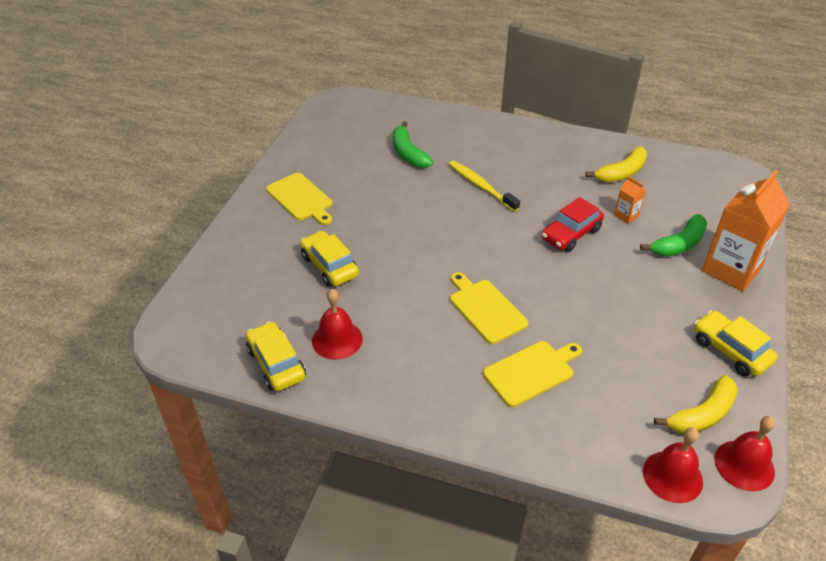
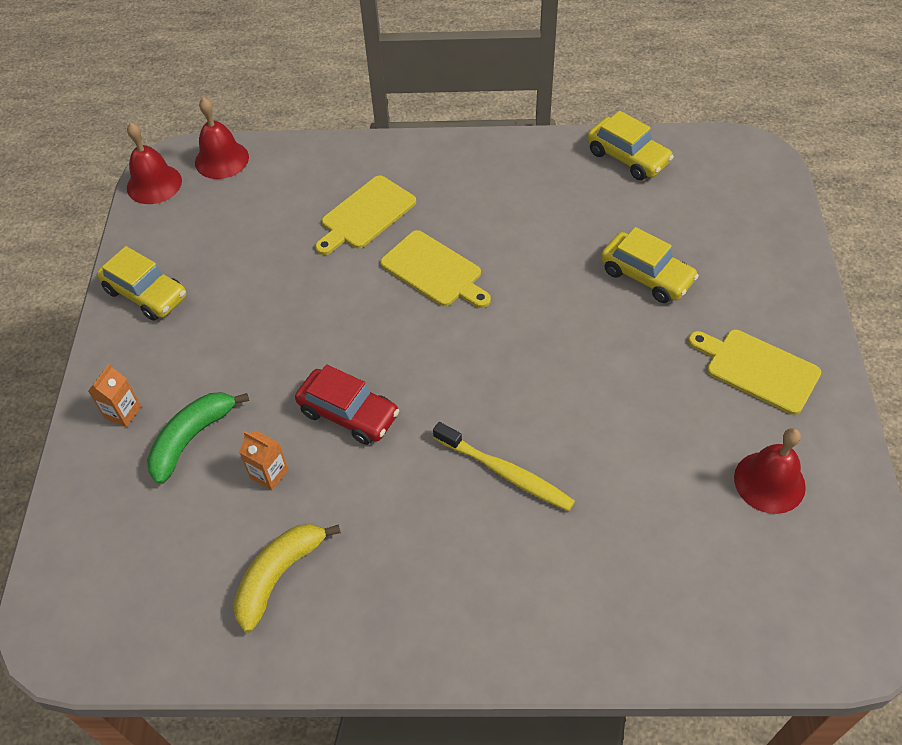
camera: 165 degrees right, 10 degrees up
(337, 339) = (582, 195): red bell -> red bell (769, 482)
(408, 153) = (655, 516): green banana -> none
(571, 234) = (348, 413): red car -> red car turned 90 degrees clockwise
(702, 415) = (188, 218): yellow banana -> none
(731, 270) = (123, 412): orange carton -> orange carton, size x0.43

